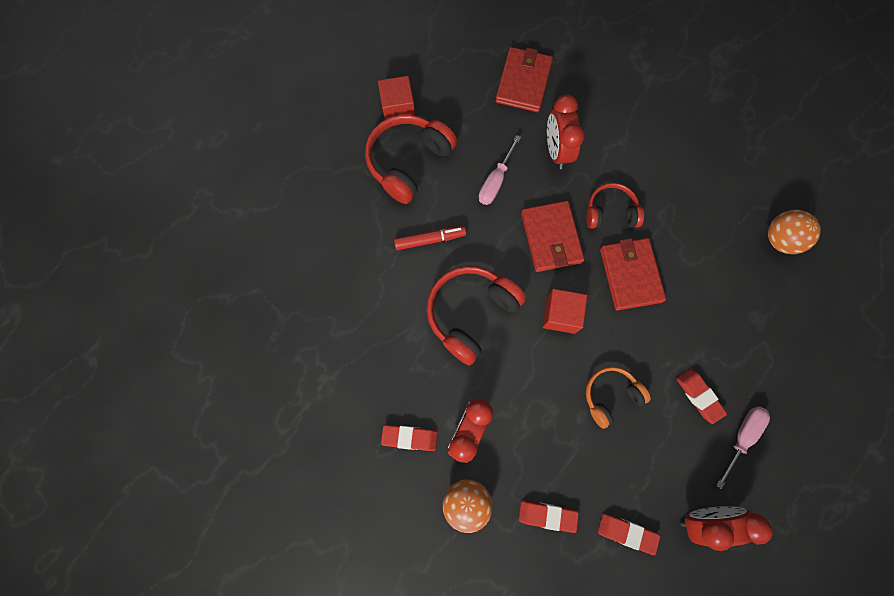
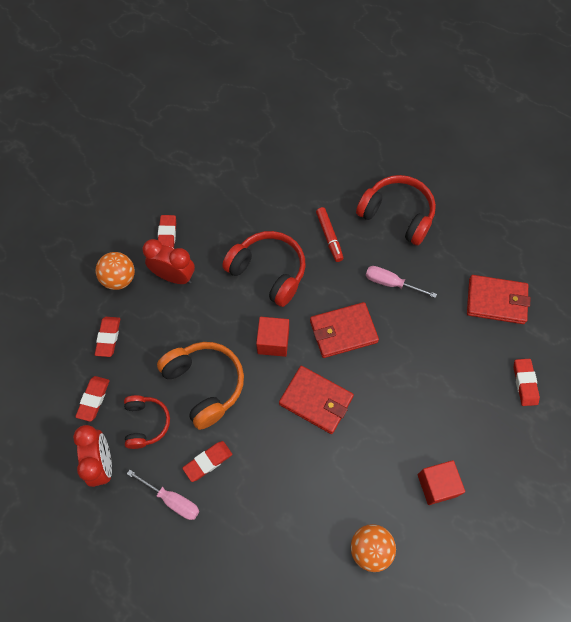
camera: 85 degrees right, 10 degrees down
(398, 109) = (445, 203): red cube -> red cube (437, 485)
(557, 151) = (430, 333): red clock -> none
(610, 212) = (375, 382): red headphones -> red headphones (146, 423)
(610, 396) = (205, 385): orange headphones -> orange headphones, size x1.63
(613, 74) = (524, 383): none -> red eraser
(630, 275) = (316, 400): red wallet -> red wallet turned 45 degrees clockwise

